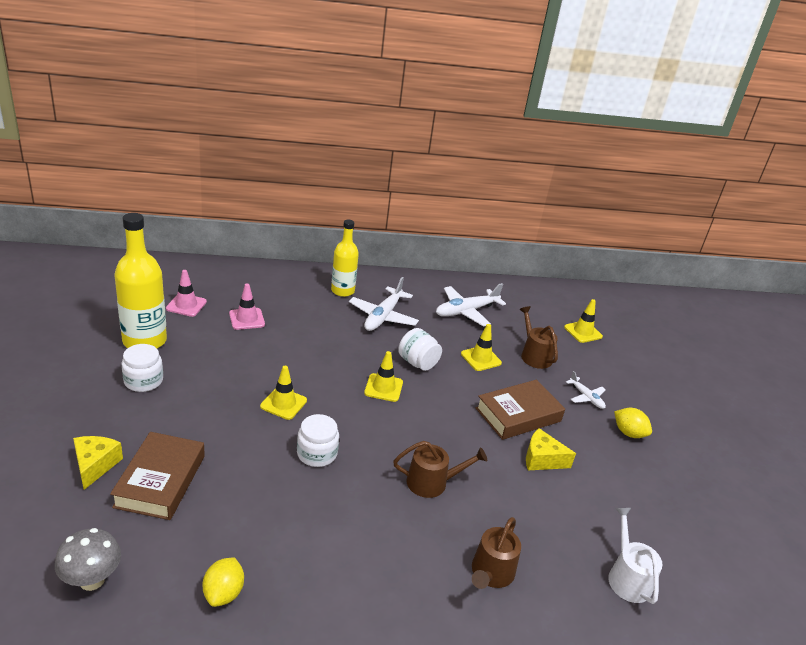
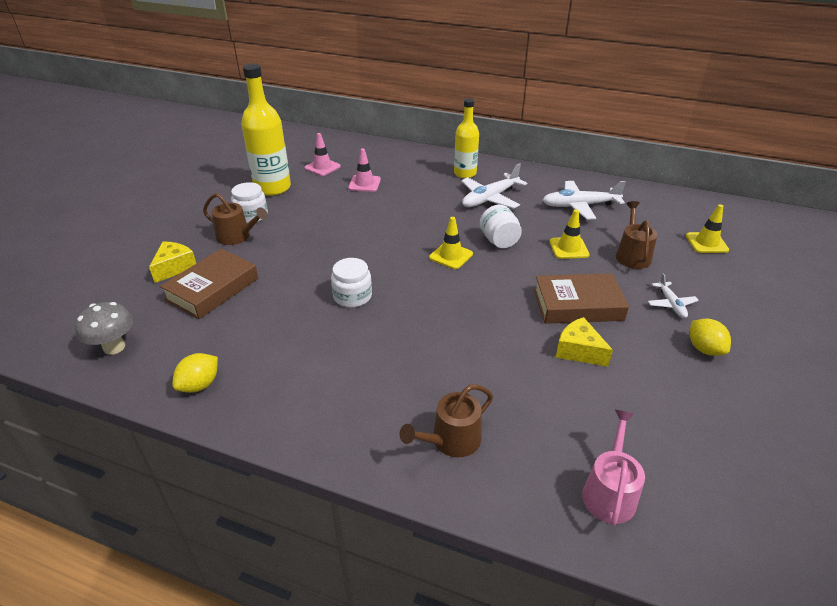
camera: 30 degrees right, 5 degrees up
(283, 403) = (351, 252): yellow traffic cone -> none
(432, 482) = (444, 344): brown watering can -> brown watering can (237, 236)
(627, 577) = (609, 492): white watering can -> pink watering can

